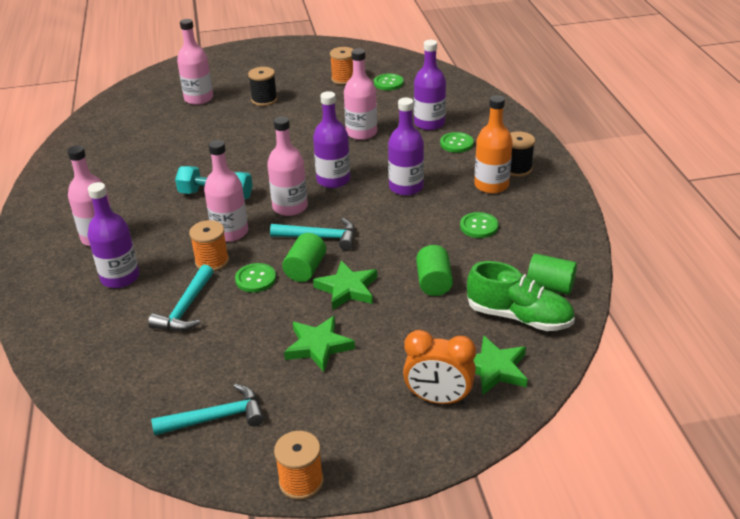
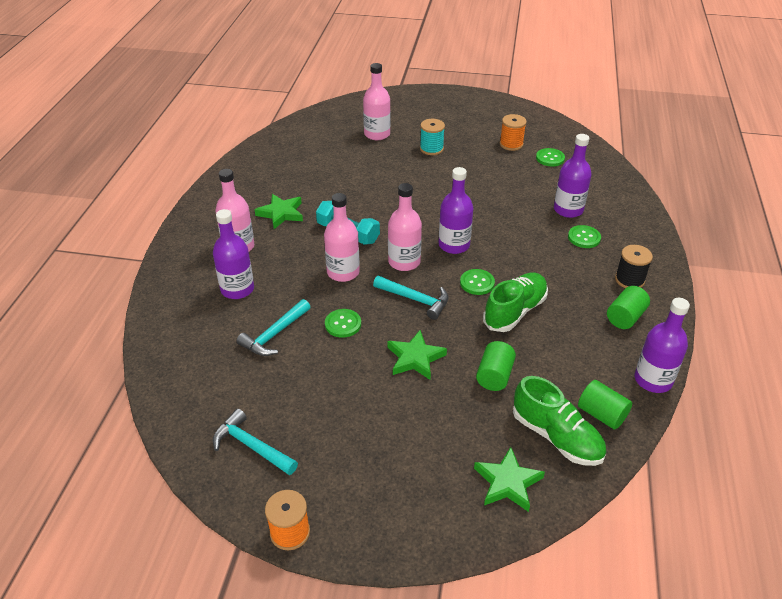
camera: 20 degrees right, 5 degrees up
(212, 261) = (315, 296): orange spool -> none
(216, 417) = (251, 446): turquoise hammer -> turquoise hammer turned 150 degrees counterclockwise
(264, 100) = (431, 149): black spool -> turquoise spool
(305, 269) = (388, 327): green cylinder -> green cylinder (625, 317)
(318, 346) = (364, 407): green star -> green star (281, 213)
(361, 133) = (501, 204): pink bottle -> none
(406, 187) = (515, 270): purple bottle -> purple bottle (653, 380)
(424, 222) = (515, 311): none -> green shoe
(438, 399) = (442, 495): orange clock -> none
(479, 226) = (563, 330): green button -> green button (477, 283)
(491, 185) = (596, 290): orange bottle -> none

